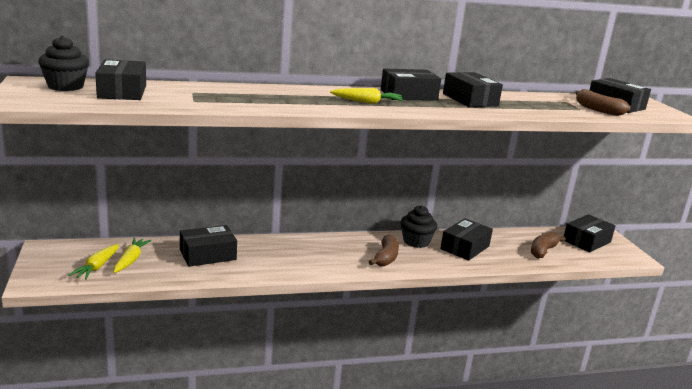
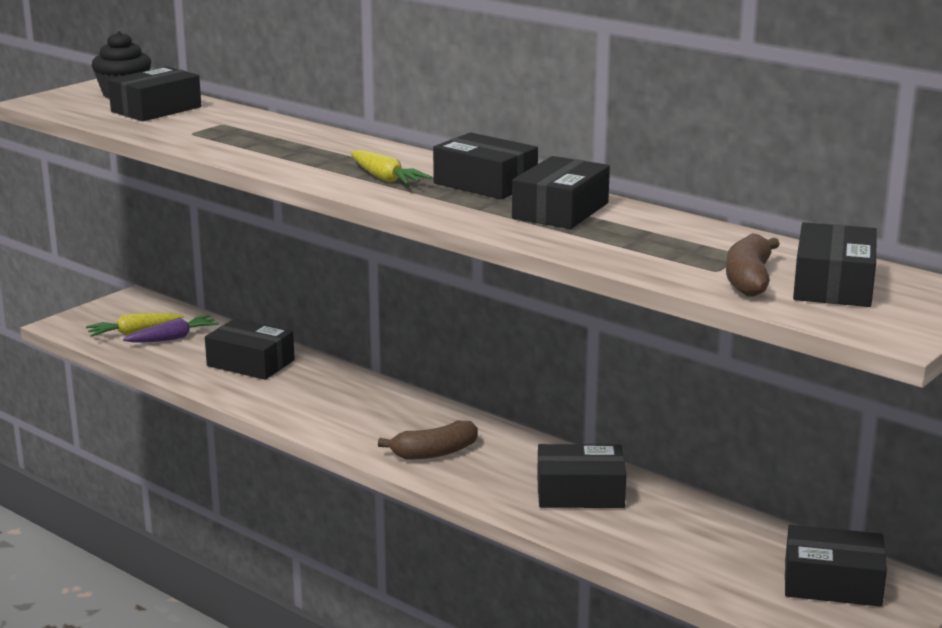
camera: 55 degrees right, 0 degrees up
(130, 260) = (173, 338): yellow carrot -> purple carrot
(416, 241) = (527, 454): black cupcake -> none
(543, 251) = (700, 554): brown banana -> none

